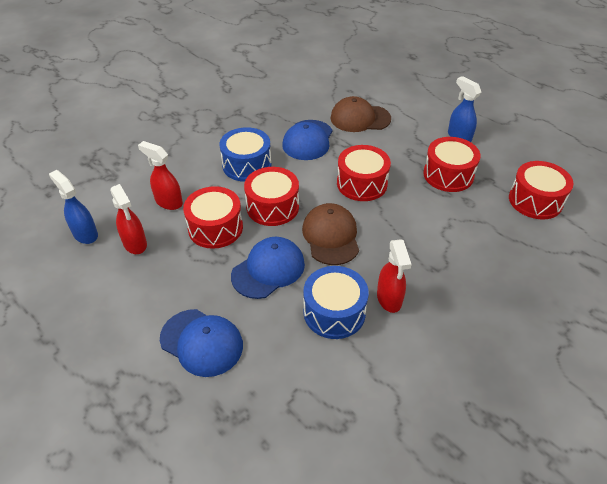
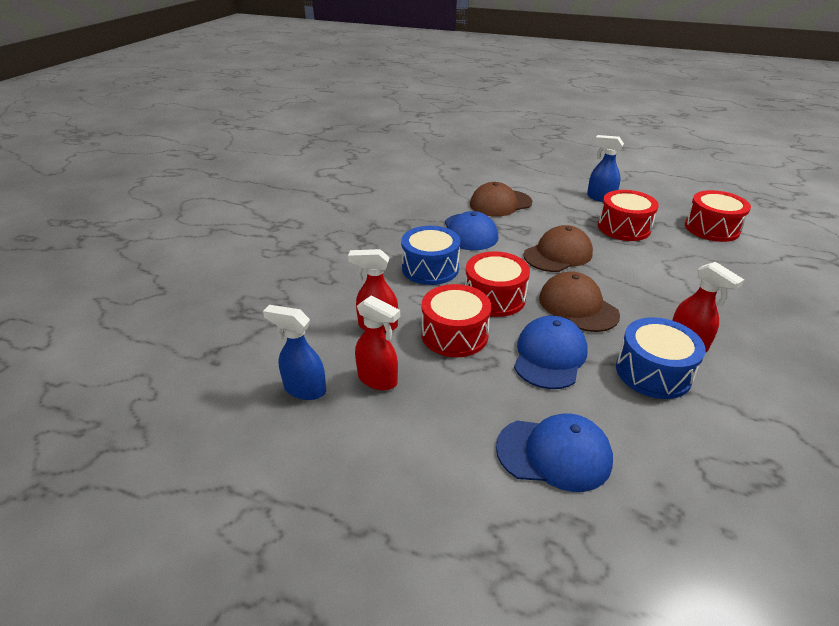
camera: 25 degrees left, 10 degrees down
(362, 183) = (558, 254): red drum -> brown cap

